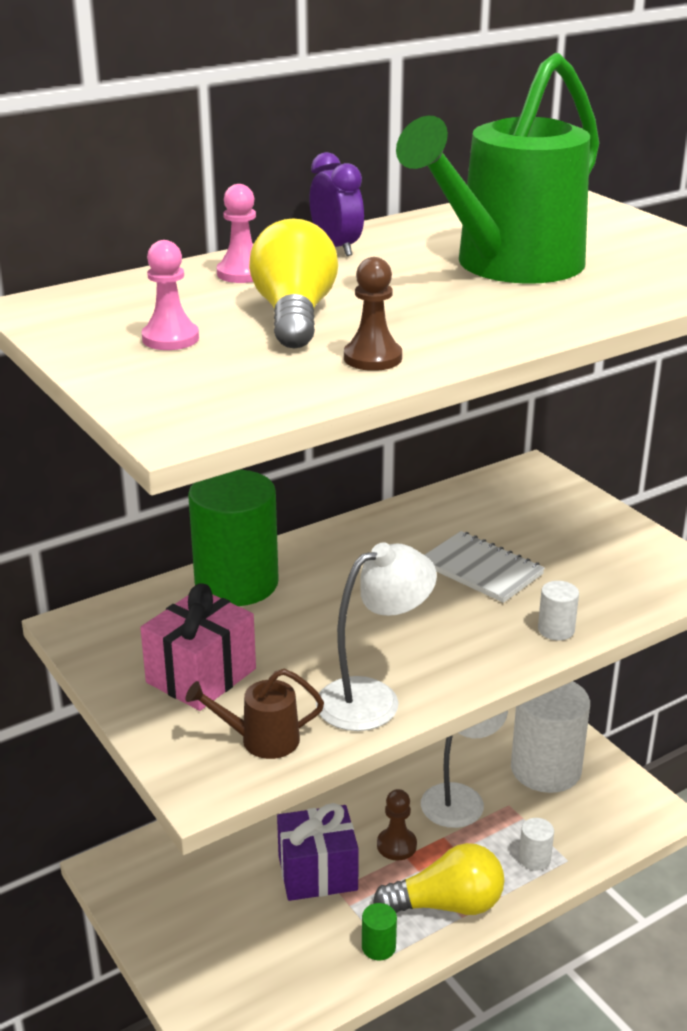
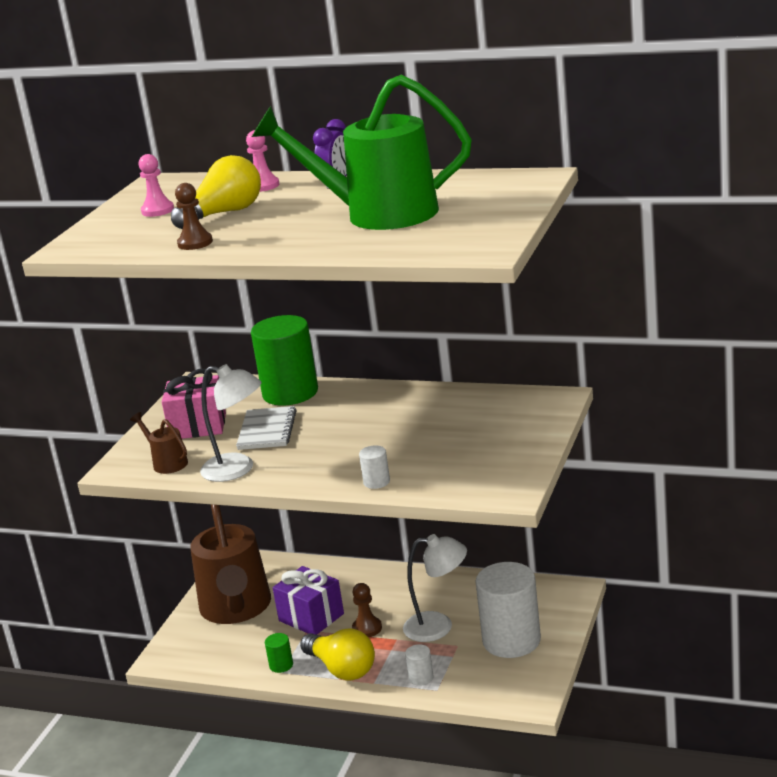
camera: 55 degrees right, 5 degrees down
(215, 922) = (236, 610): none -> brown watering can
(481, 569) = (408, 437): white notebook -> white notebook (267, 430)

